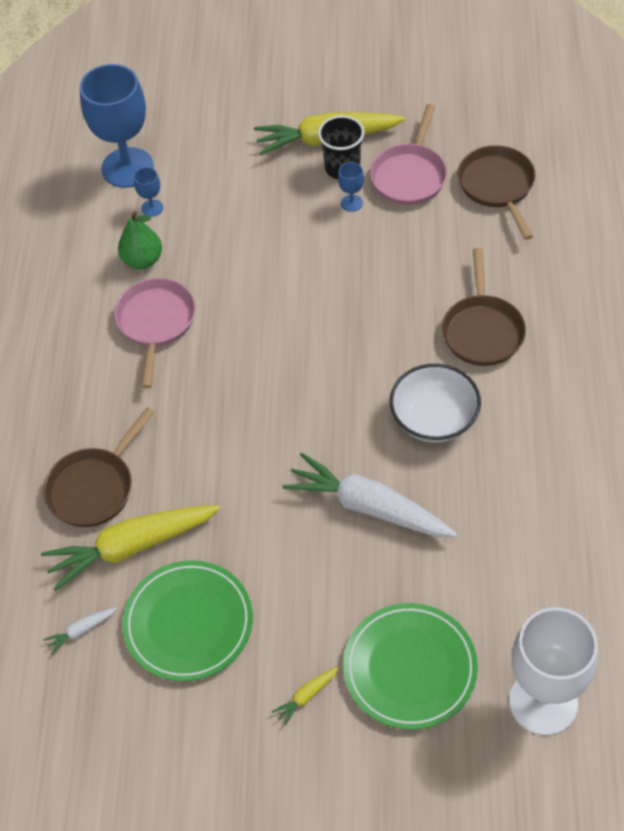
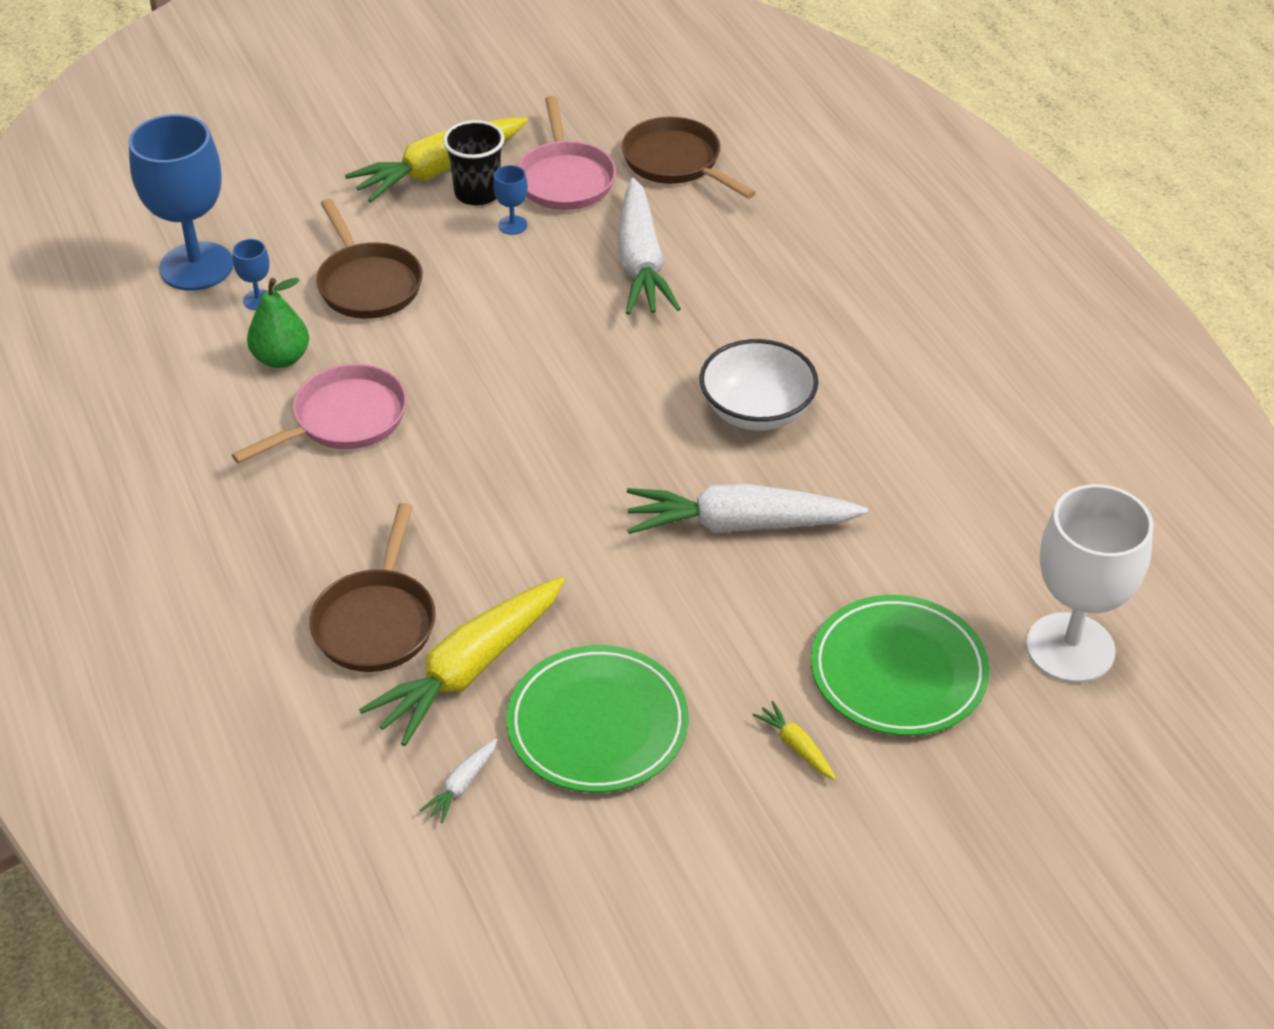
camera: 30 degrees left, 10 degrees down
(156, 323) = (343, 420): pink pan -> pink pan turned 75 degrees clockwise
(306, 696) = (796, 746): yellow carrot -> yellow carrot turned 120 degrees clockwise
(423, 265) = (641, 262): none -> white carrot
(482, 330) = (753, 306): brown pan -> brown pan (367, 284)

